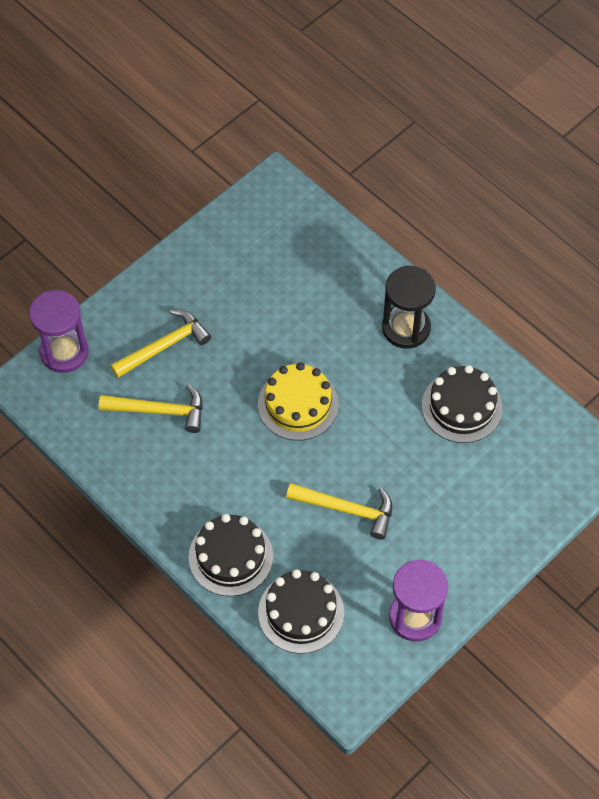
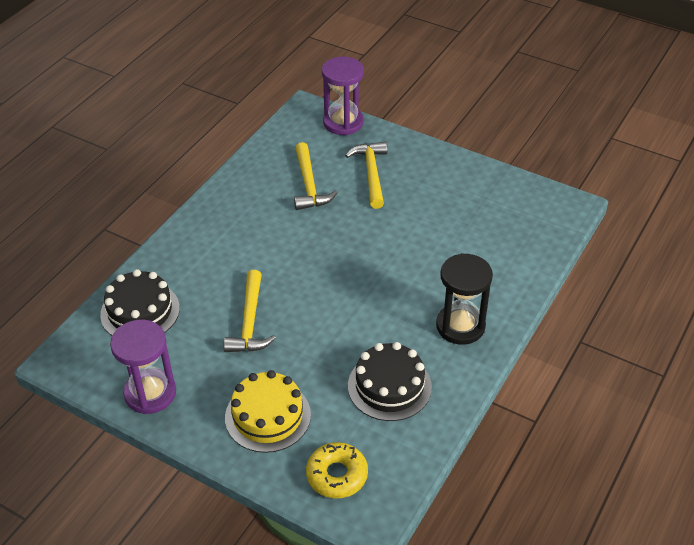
camera: 75 degrees right, 15 degrees down
(164, 346) = (371, 174): yellow hammer -> yellow hammer turned 135 degrees counterclockwise
(230, 556) = (184, 255): black cake -> none
(298, 404) = (347, 267): yellow cake -> yellow cake (268, 416)
(549, 474) = (337, 475): none -> yellow donut

